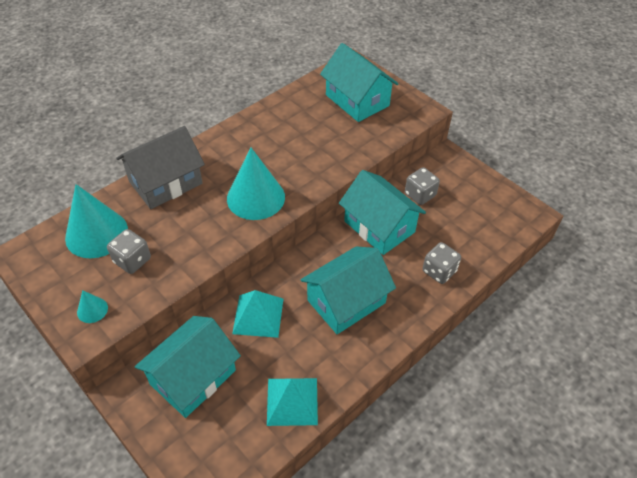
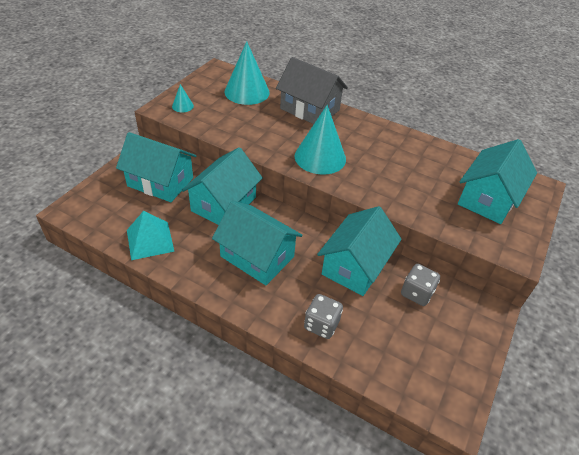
camera: 70 degrees right, 5 degrees down
(132, 260) = (229, 112): grey dice -> none
(258, 316) = (224, 204): turquoise pyramid -> turquoise house

